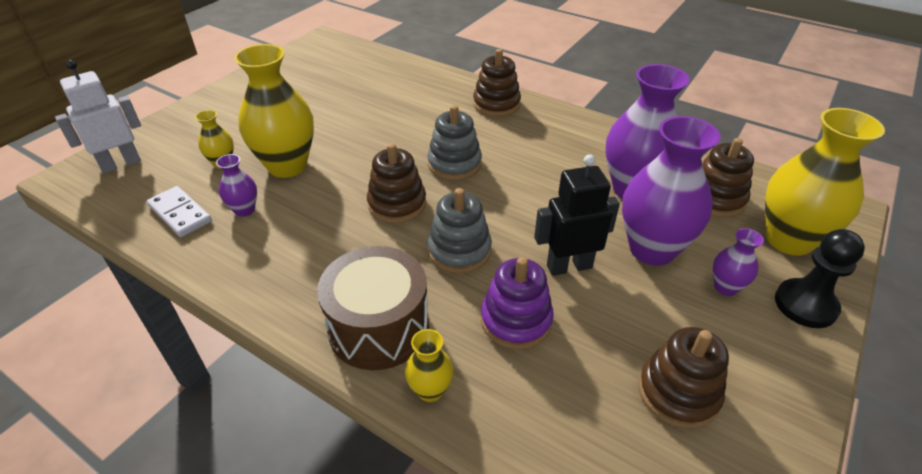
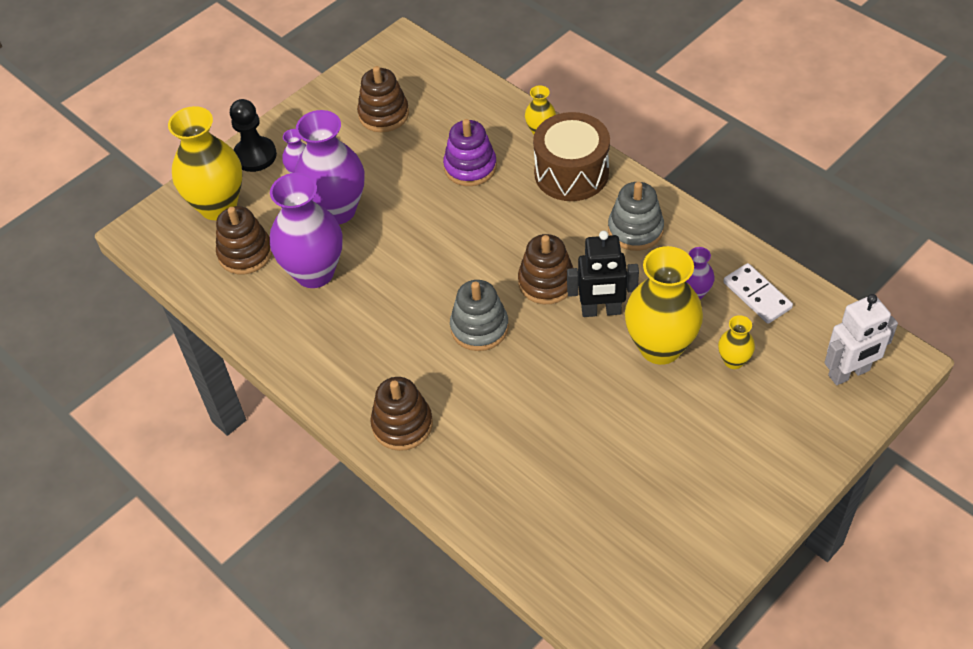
camera: 165 degrees left, 10 degrees up
(459, 250) = (498, 227): grey stacking toy -> grey stacking toy (635, 230)
(569, 266) = (412, 203): black robot -> black robot (601, 311)

